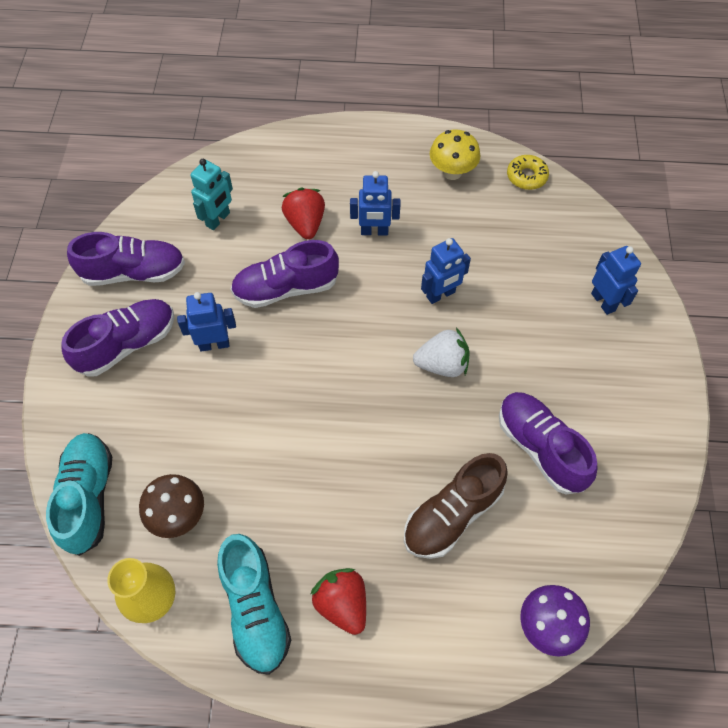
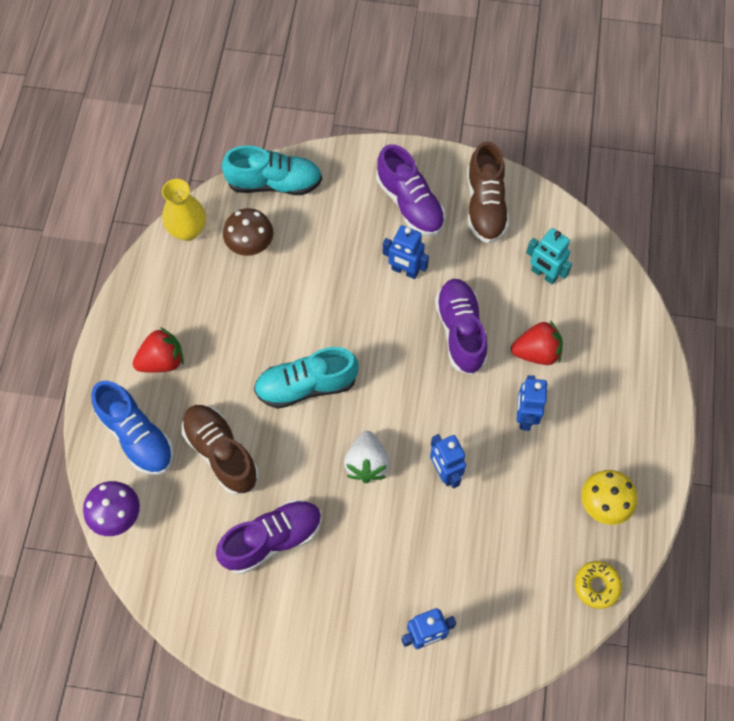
camera: 95 degrees right, 5 degrees up
(134, 272) = (485, 205): purple shoe -> brown shoe
(214, 344) = (404, 271): blue robot -> blue robot turned 120 degrees clockwise
(255, 609) = (169, 299): turquoise shoe -> turquoise shoe (306, 386)
(445, 619) = (137, 436): none -> blue shoe

